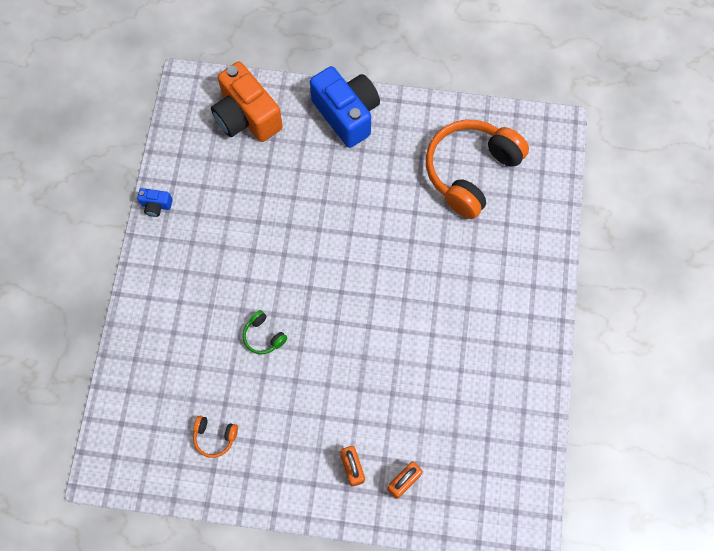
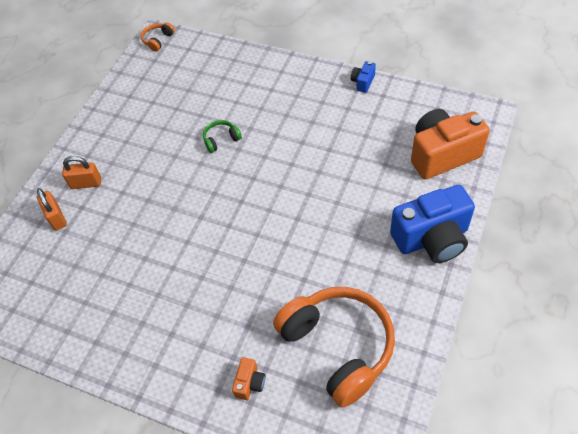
camera: 110 degrees right, 15 degrees down
(215, 437) = (153, 99): orange headphones -> orange headphones (158, 40)
(522, 233) = (250, 383): none -> orange camera

